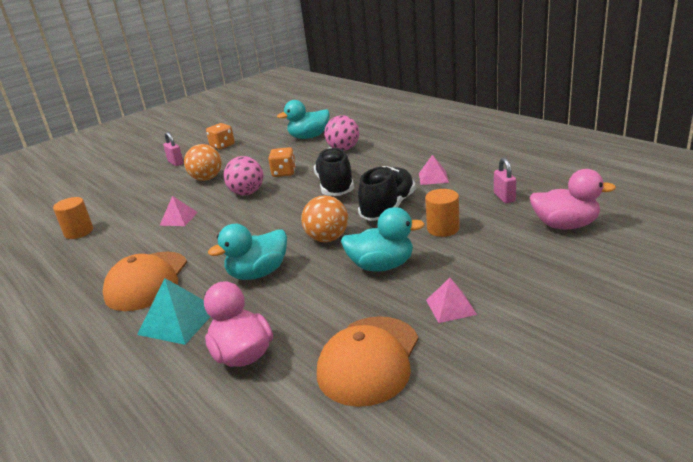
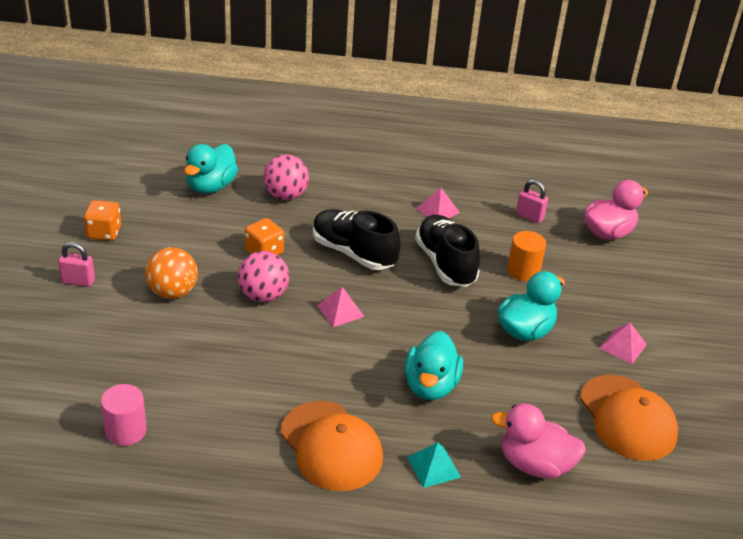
camera: 50 degrees left, 10 degrees up
(79, 232) = (126, 431): orange cylinder -> pink cylinder
(178, 218) = (234, 360): pink pyramid -> pink pyramid (340, 311)
(178, 321) = (433, 467): turquoise pyramid -> turquoise pyramid, size x0.65
(327, 239) = (439, 321): orange ball -> none

